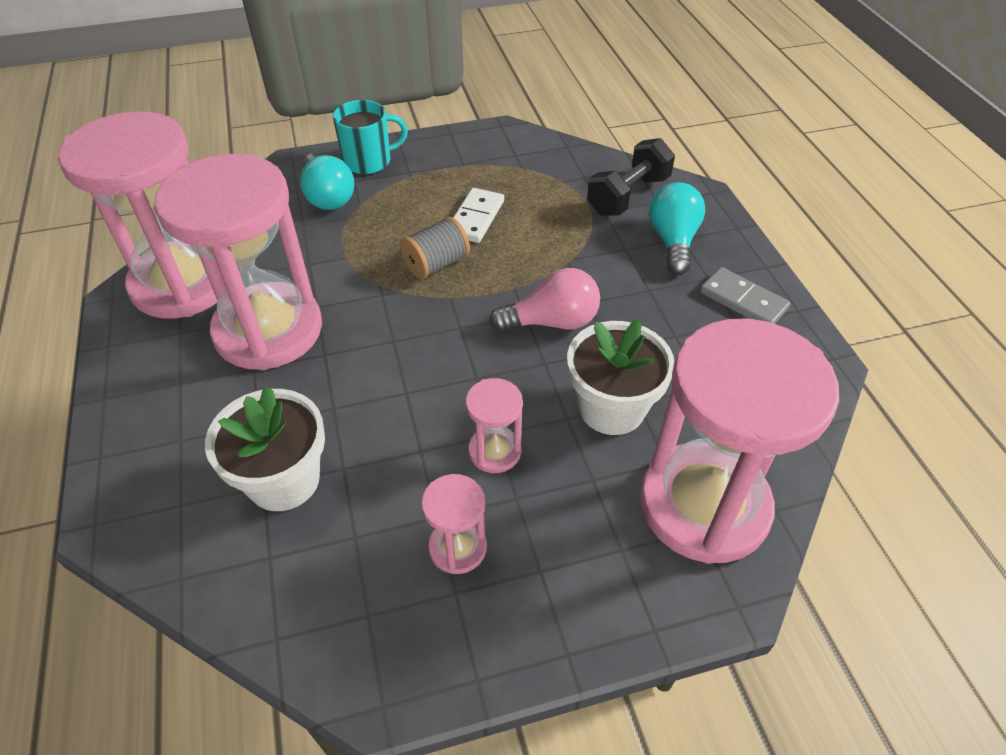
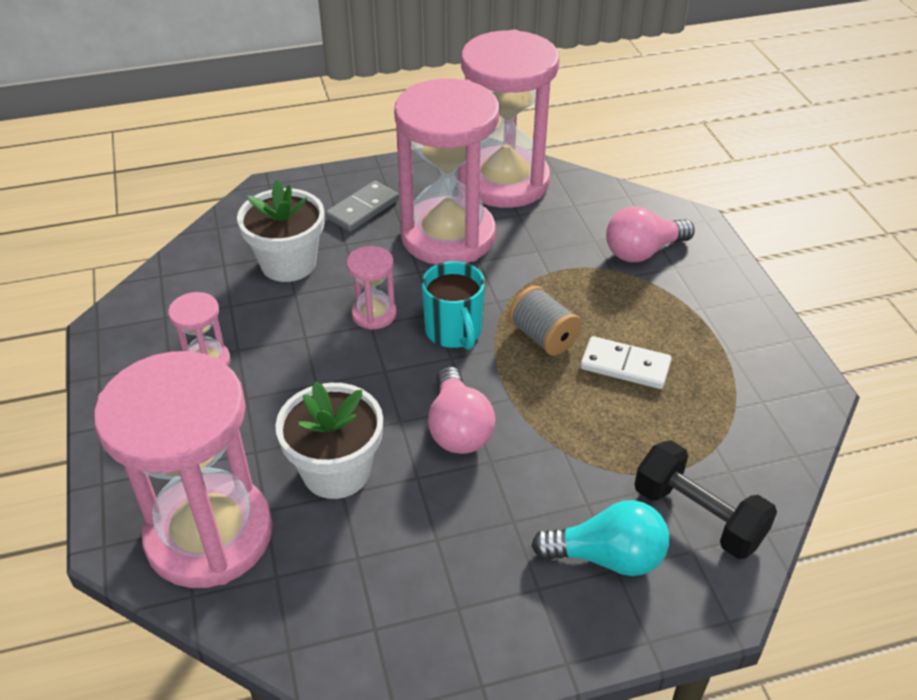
camera: 90 degrees right, 5 degrees down
(328, 196) = (643, 252): turquoise light bulb -> pink light bulb
(369, 161) = (713, 276): turquoise mug -> turquoise mug (454, 331)
(494, 451) = (297, 383): pink hourglass -> pink hourglass (374, 314)
(743, 300) = (497, 621): grey domino -> grey domino (363, 209)

